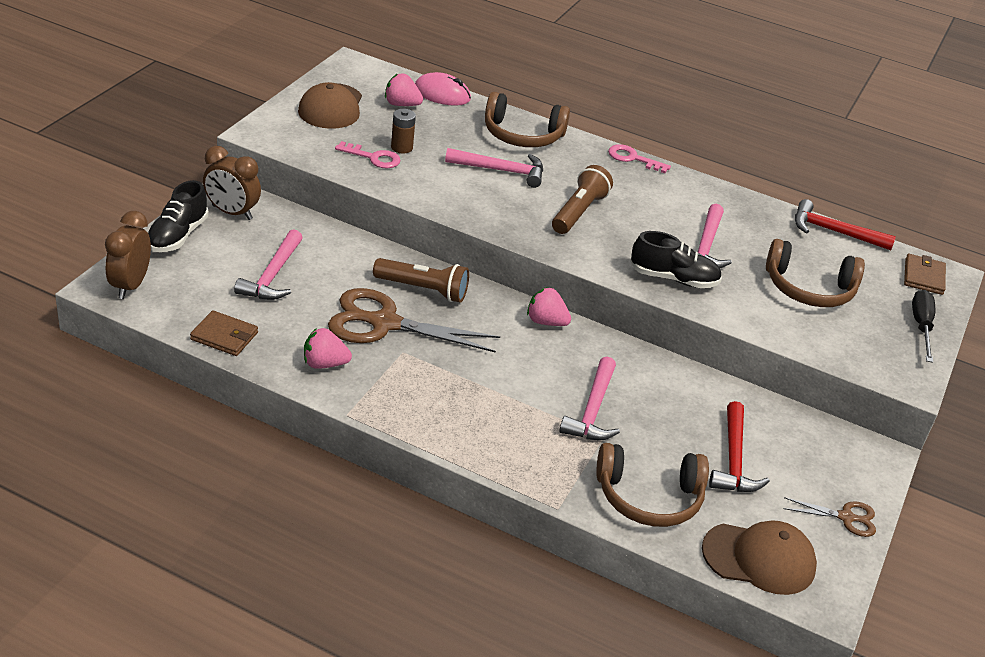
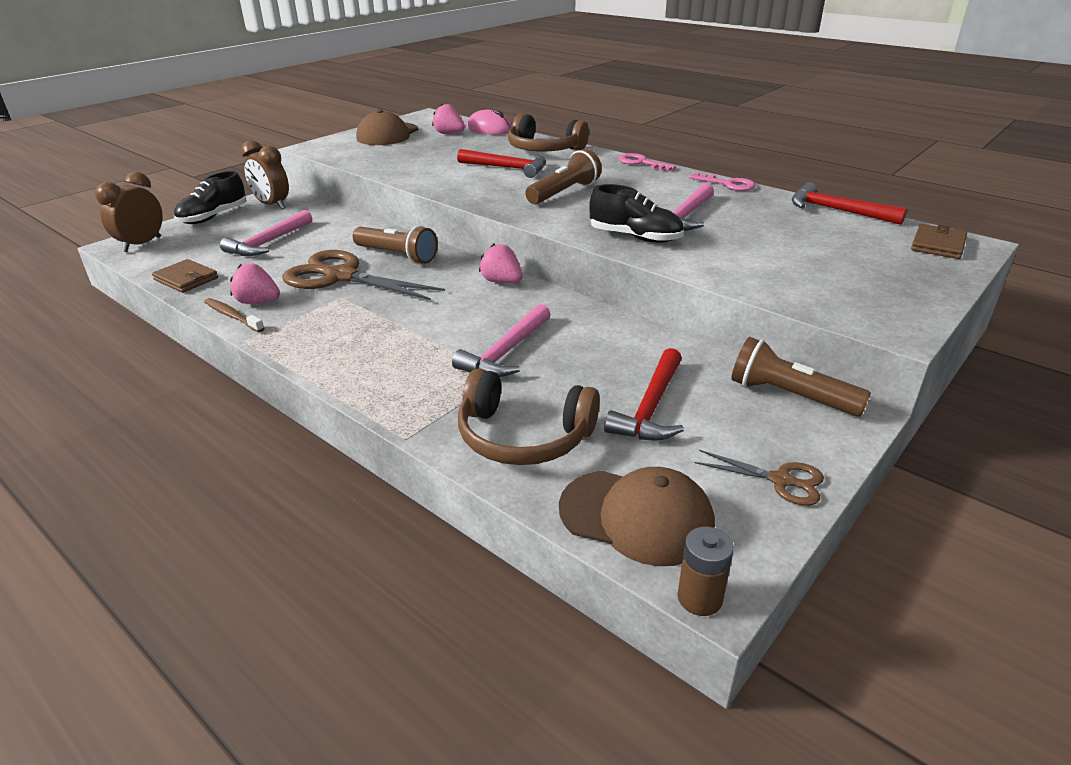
camera: 20 degrees right, 5 degrees down
(312, 384) = (232, 316): none -> brown toothbrush
(373, 158) = (397, 160): pink key -> pink key (727, 184)
(401, 147) = (427, 155): brown battery -> brown battery (699, 598)
(501, 170) = (507, 168): pink hammer -> red hammer
(809, 288) = (790, 249): brown headphones -> none
(832, 438) = (789, 396): none -> brown flashlight
(921, 326) = (925, 283): black screwdriver -> none

